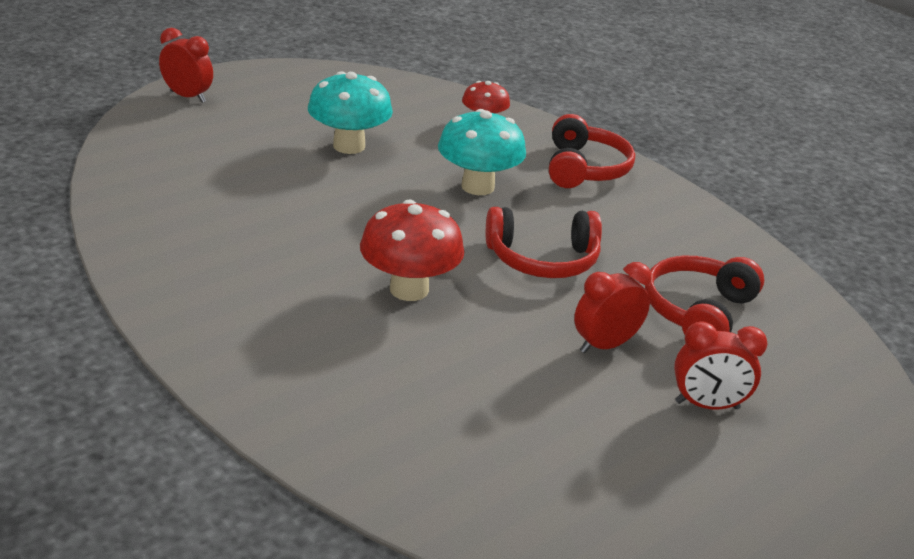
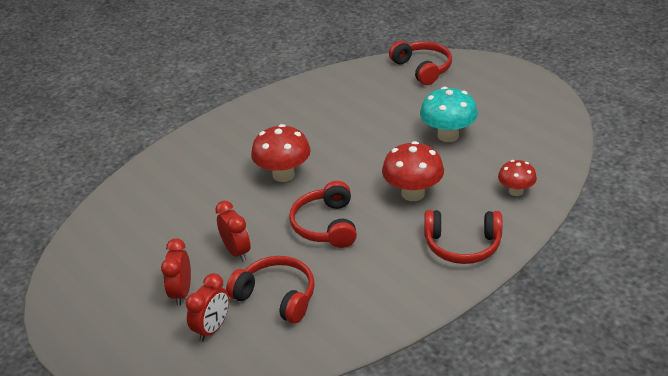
camera: 95 degrees right, 5 degrees up
(154, 140) = (422, 69): none -> red headphones
(188, 97) = (486, 68): red clock -> red clock (212, 328)
(477, 187) = (413, 193): turquoise mushroom -> red mushroom

